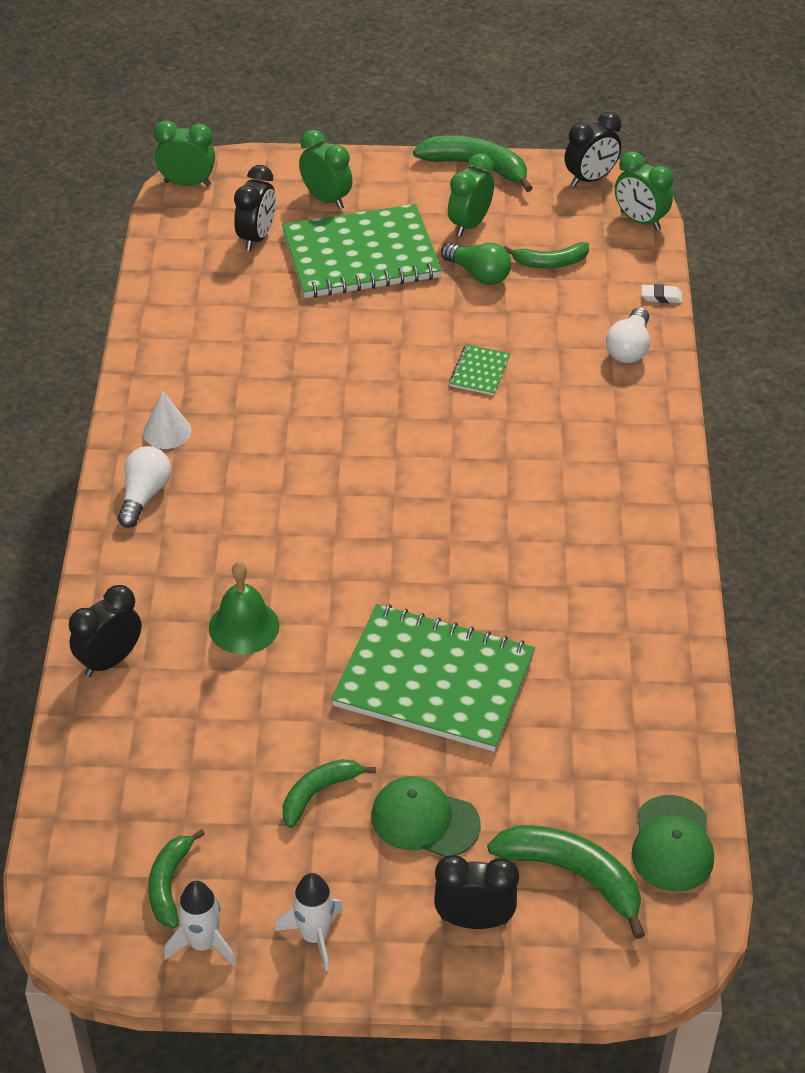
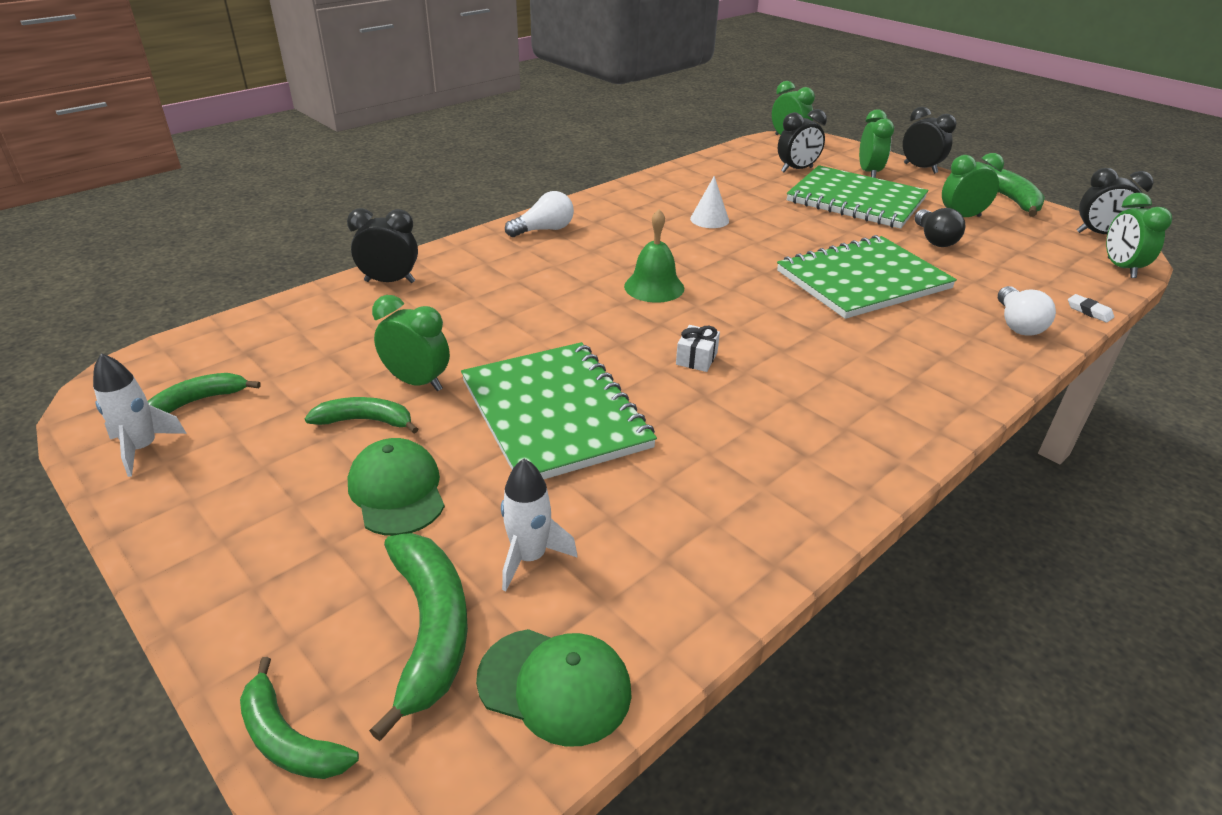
camera: 45 degrees right, 10 degrees down
(167, 431) = (605, 213): white cone -> white cone (709, 219)
(244, 626) = (488, 311): green bell -> green bell (654, 287)
(300, 734) = (417, 382): none -> green clock
(314, 936) = (198, 502): white rocket -> white rocket (529, 557)
(461, 553) = (696, 358): none -> white gift
(474, 920) = (302, 591): black clock -> black clock (920, 168)
(478, 274) = (934, 239): green light bulb -> black light bulb
(479, 371) = (863, 280): green notebook -> green notebook, size x2.45
(550, 262) = (1004, 257): green banana -> green banana (289, 739)
(629, 348) = (1017, 324): white light bulb -> white light bulb turned 60 degrees counterclockwise
(672, 844) = (555, 685): green cap -> green cap turned 120 degrees counterclockwise

